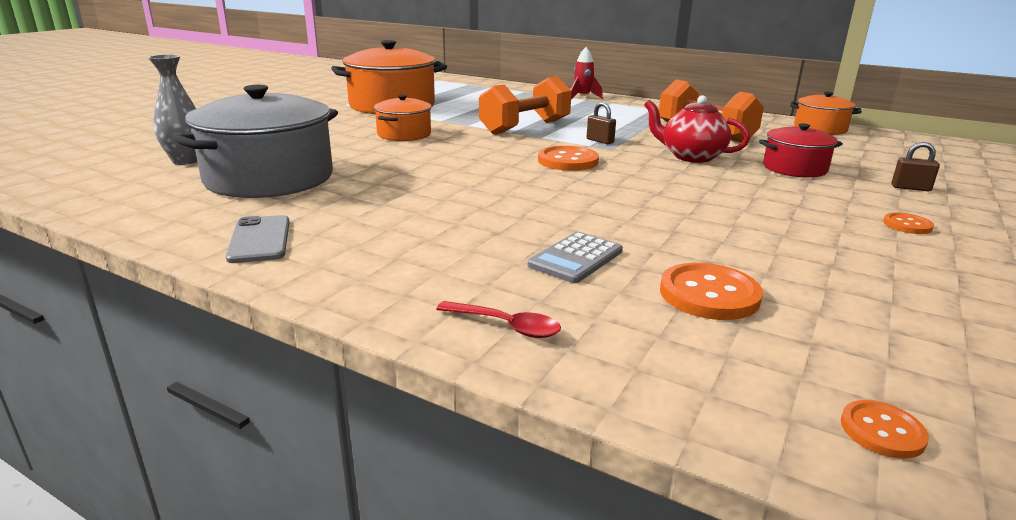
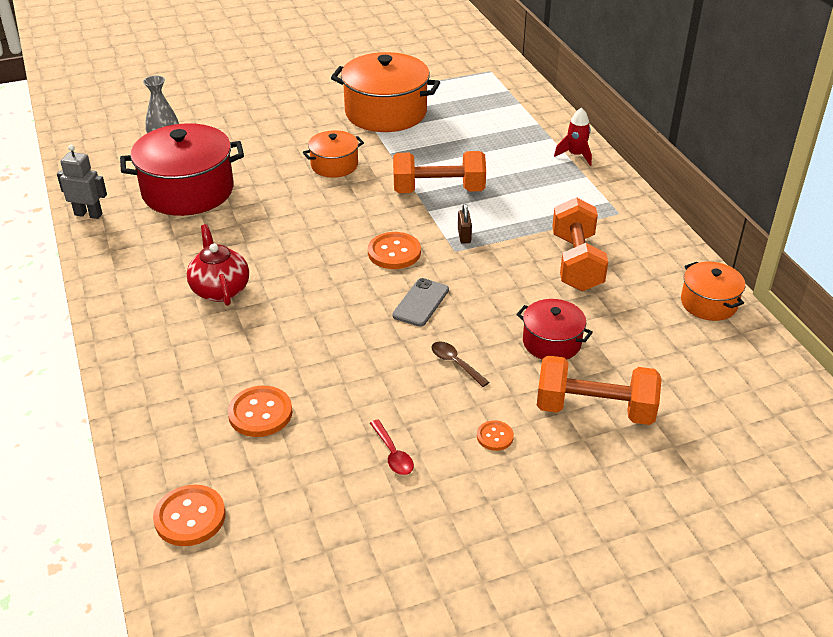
camera: 40 degrees right, 15 degrees up
(151, 224) = (88, 214): none -> grey robot
(260, 240) = (119, 254): grey phone -> grey phone (421, 303)
(269, 178) = (188, 191): grey pot -> red pot
(506, 326) = (141, 377): red spoon -> red spoon (393, 454)
(576, 258) = (241, 350): grey calculator -> none
(691, 157) = (497, 289): red teapot -> red teapot (220, 289)
(769, 199) = (455, 363): none -> brown spoon
(882, 431) = (190, 517): orange button -> orange button, size x1.77
(910, 188) = (594, 409): brown padlock -> orange dumbbell

